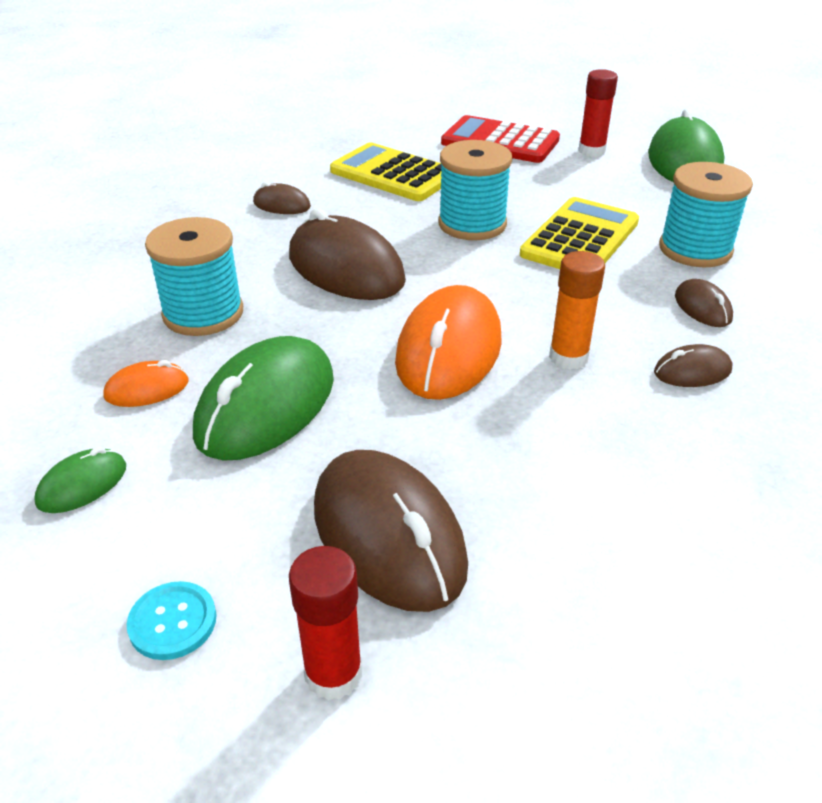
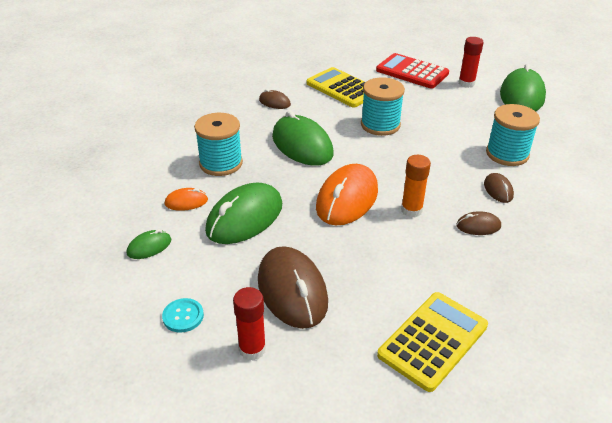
camera: 10 degrees right, 0 degrees up
(346, 269) = (302, 145): brown mouse -> green mouse
(580, 238) = (440, 140): yellow calculator -> yellow calculator (433, 340)

